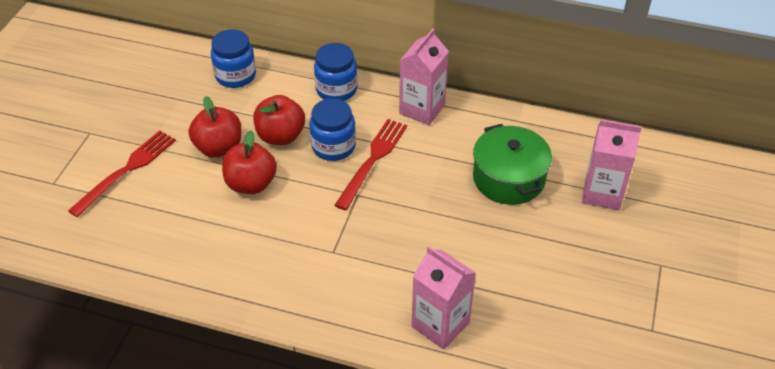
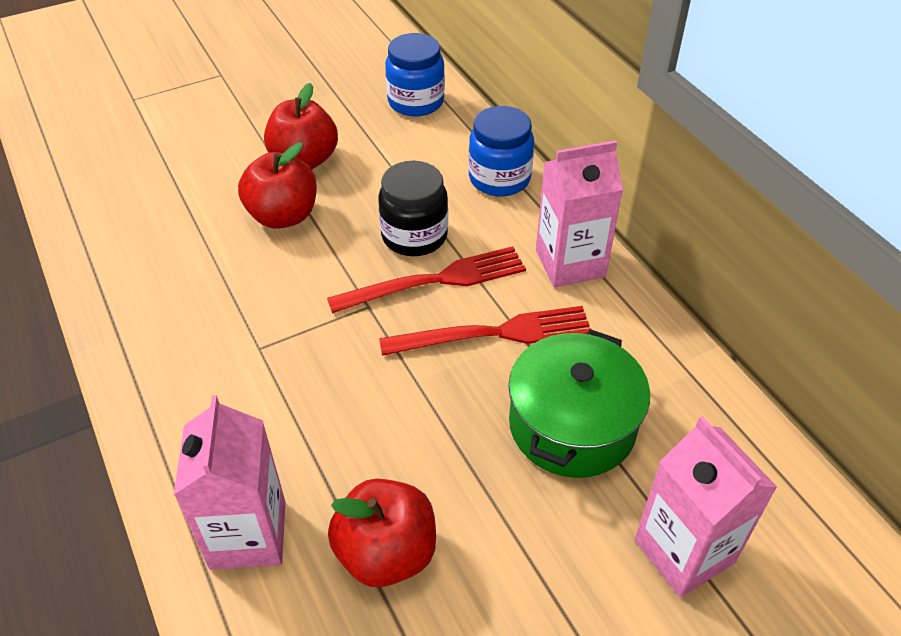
camera: 45 degrees right, 0 degrees up
(127, 169) = (202, 127): red fork -> red fork (496, 333)
(280, 136) = (376, 188): red apple -> red apple (386, 553)
(333, 146) = (414, 236): blue jar -> black jar

